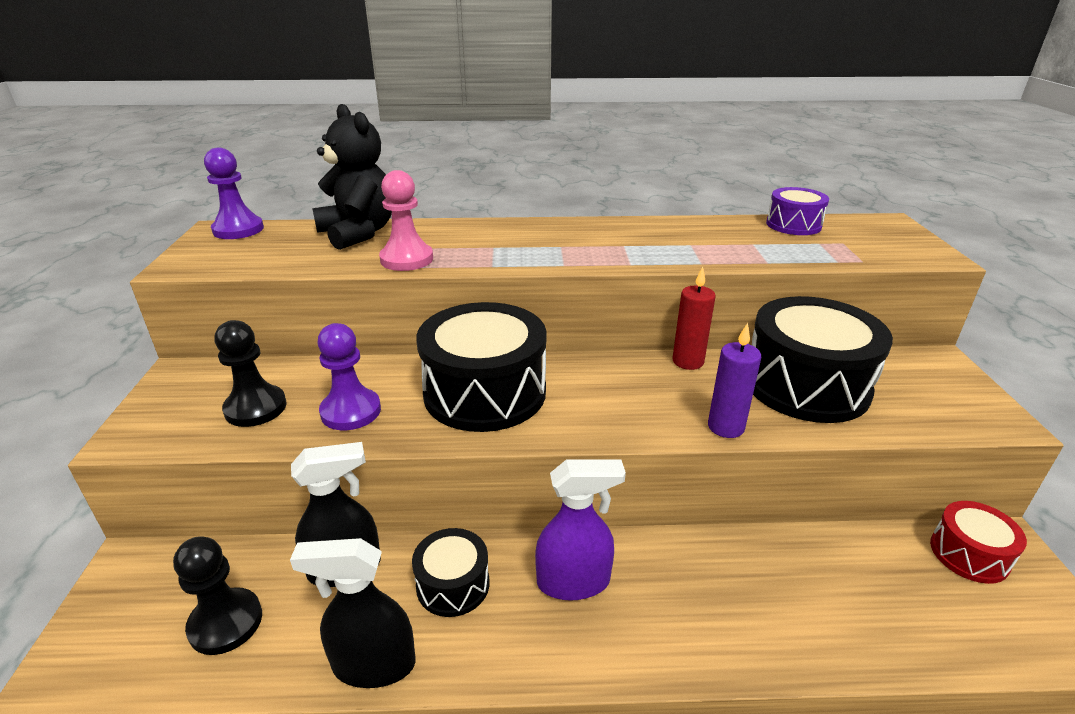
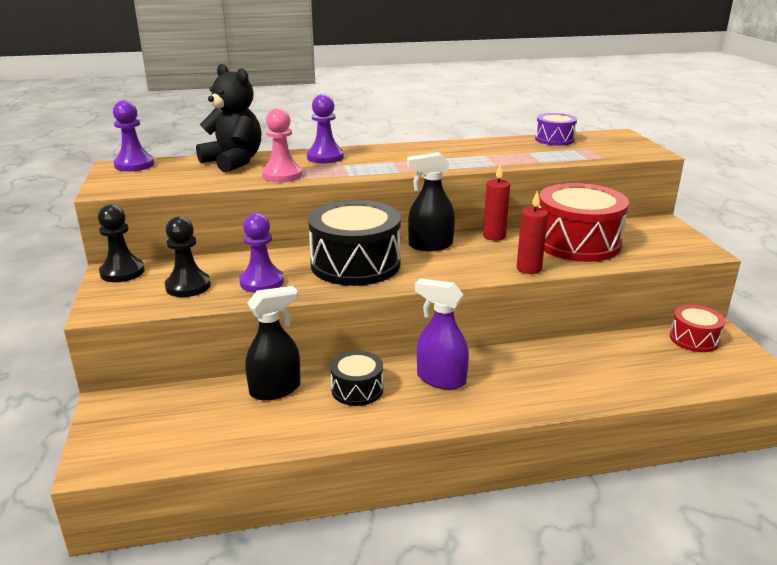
camera: 10 degrees left, 5 degrees down
(226, 623) = (202, 426): black pawn -> black pawn (122, 272)
(373, 664) = (318, 433): black spray bottle -> black spray bottle (430, 245)
(475, 234) = (325, 157): none -> purple pawn
(574, 582) = (440, 379): purple spray bottle -> purple spray bottle turned 135 degrees counterclockwise
(725, 427) = (529, 269): purple candle -> red candle
(806, 385) = (577, 243): black drum -> red drum

